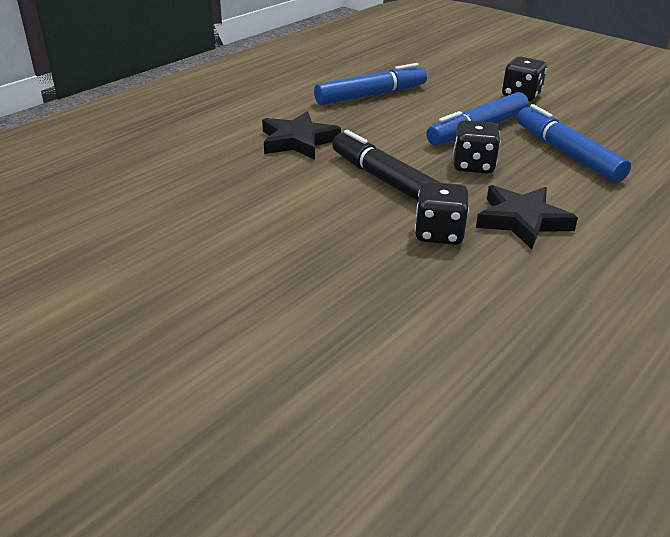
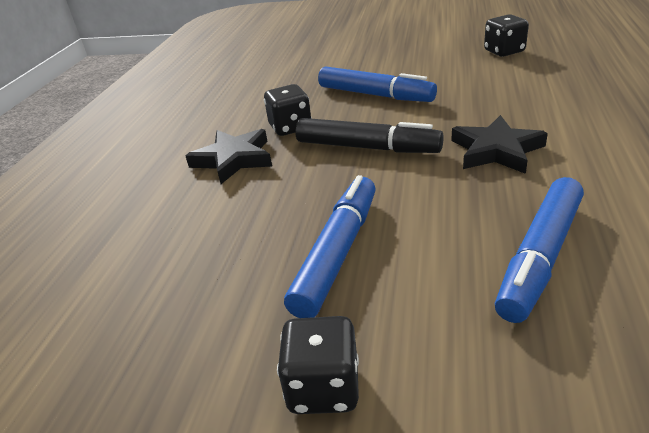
camera: 155 degrees right, 0 degrees up
(473, 166) = (305, 195): black dice -> black dice (504, 51)
(567, 153) = (208, 259): blue marker -> blue marker (375, 95)

